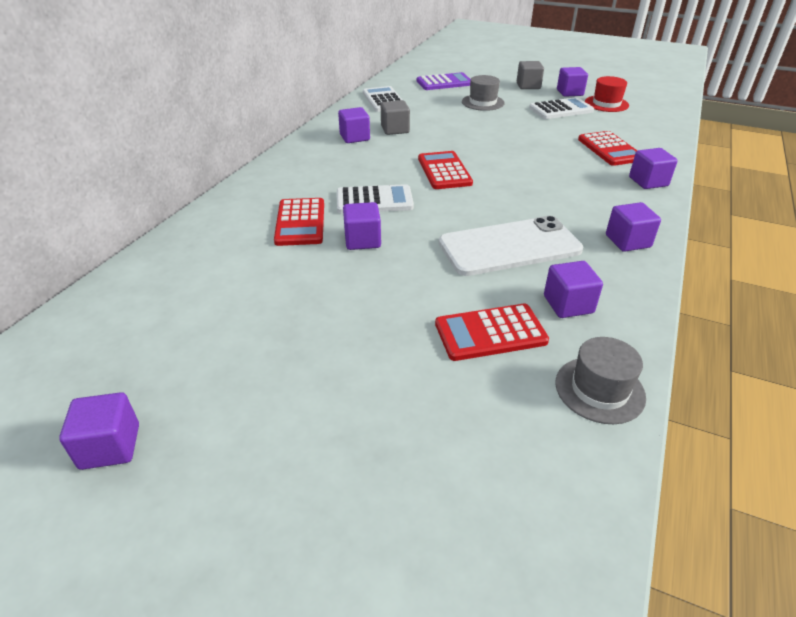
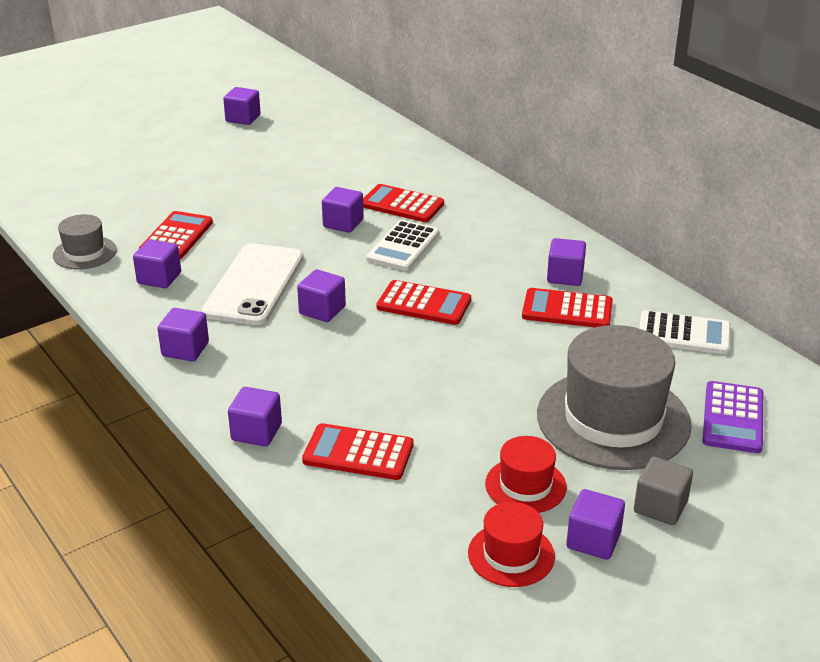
camera: 120 degrees right, 5 degrees down
(395, 129) = (567, 310): grey cube -> red calculator
(483, 102) = (613, 419): grey hat -> grey hat, size x2.01
(501, 204) = (322, 310): none -> purple cube
(561, 109) = (525, 485): white calculator -> red hat

